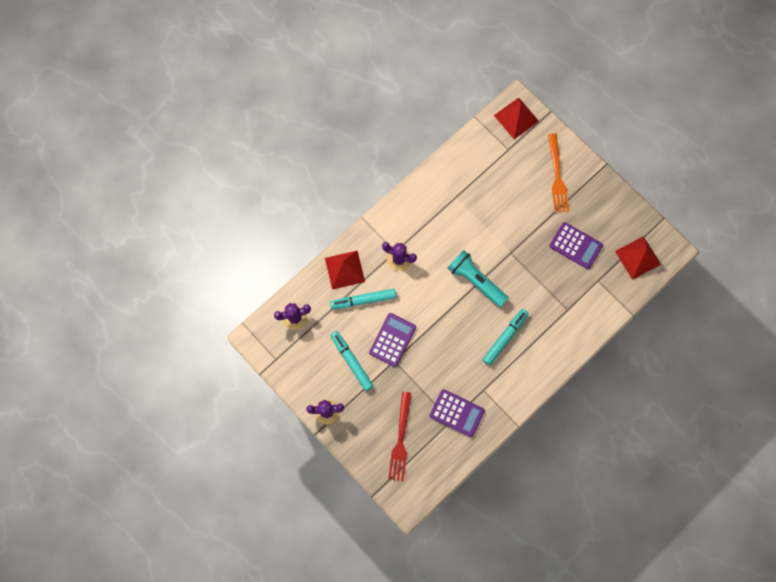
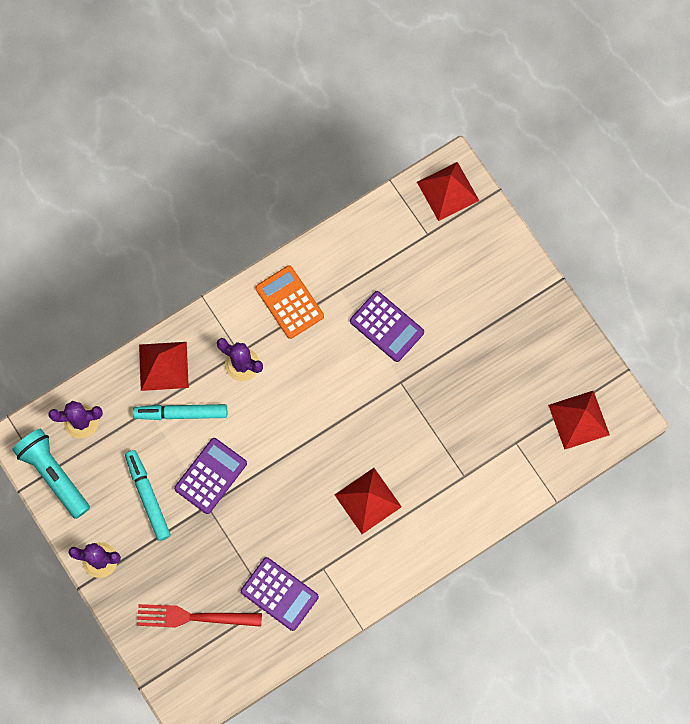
camera: 10 degrees right, 0 degrees up
(400, 440) = (194, 617): red fork -> red fork turned 75 degrees clockwise
(423, 211) = (289, 302): none -> orange calculator
(476, 281) = (343, 413): turquoise flashlight -> turquoise flashlight (54, 474)
(505, 338) = (368, 500): turquoise marker -> red pyramid
(557, 176) = (488, 284): orange fork -> none
(575, 246) = (494, 388): purple calculator -> purple calculator (386, 326)

